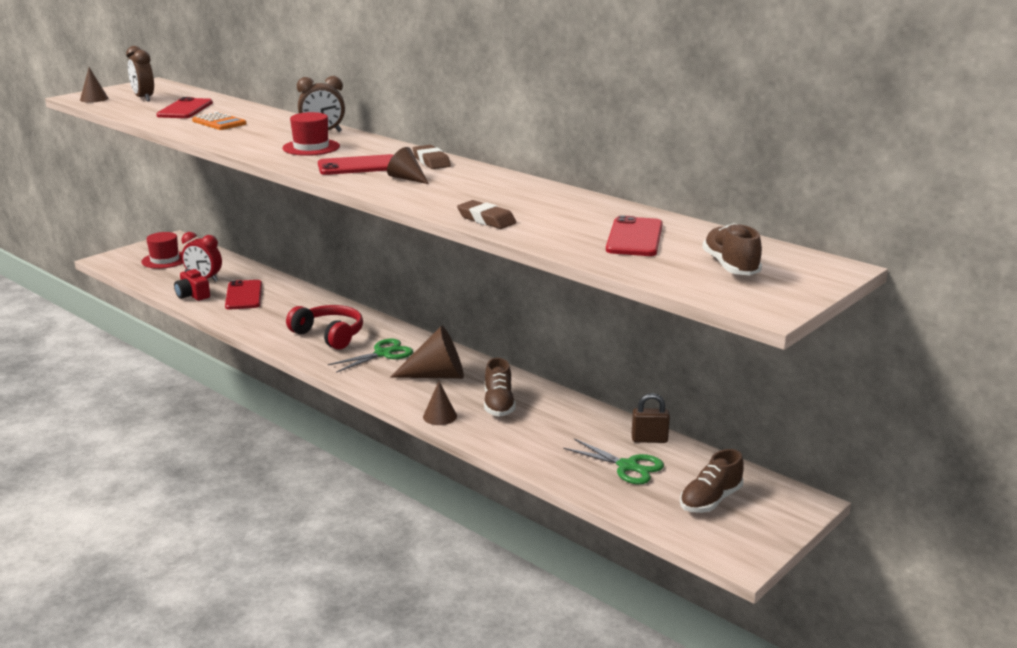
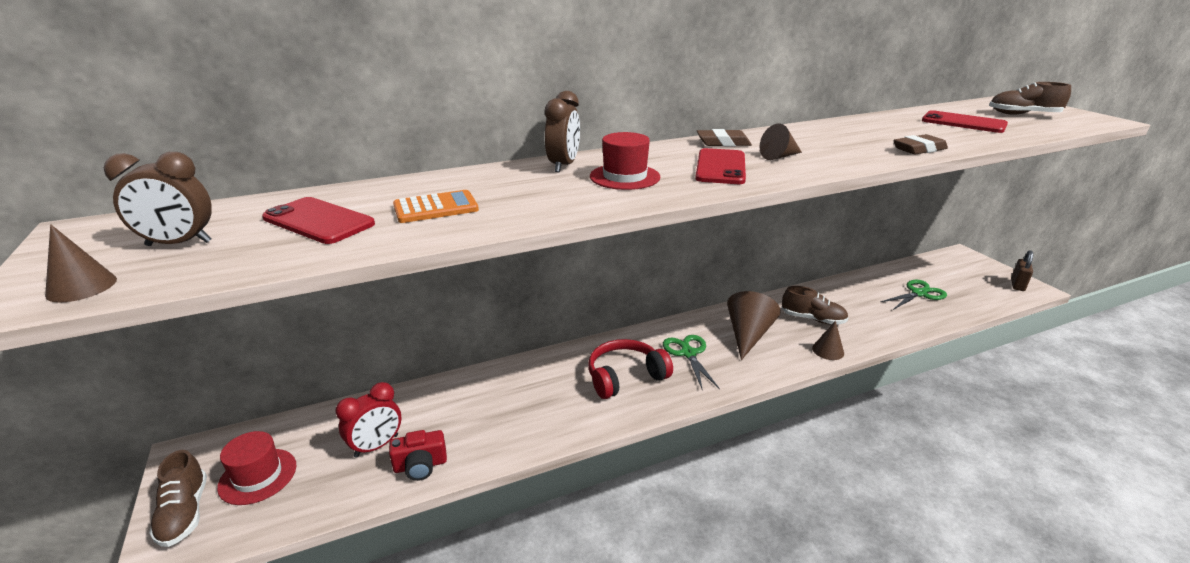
camera: 65 degrees left, 5 degrees up
(244, 295) = (465, 419): red phone -> none
(649, 439) = (880, 277): brown padlock -> brown padlock (1017, 285)
(710, 500) = (964, 279): brown shoe -> brown shoe (184, 513)

